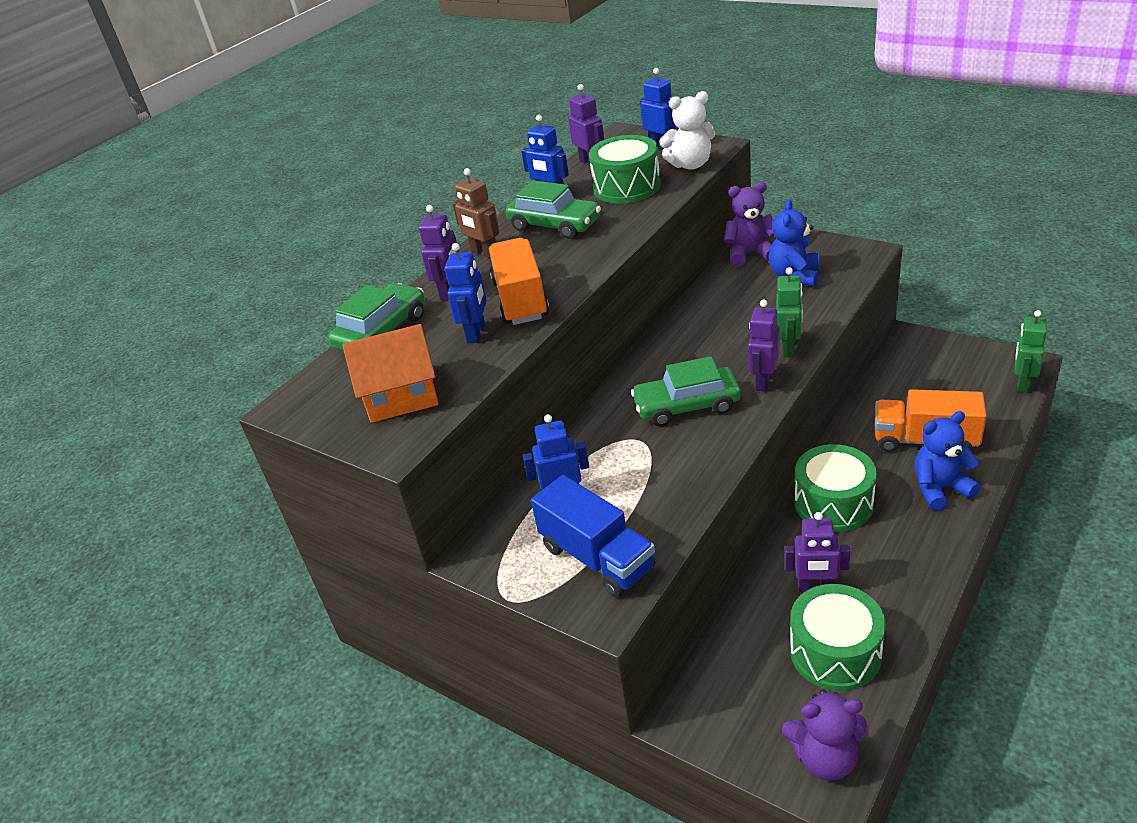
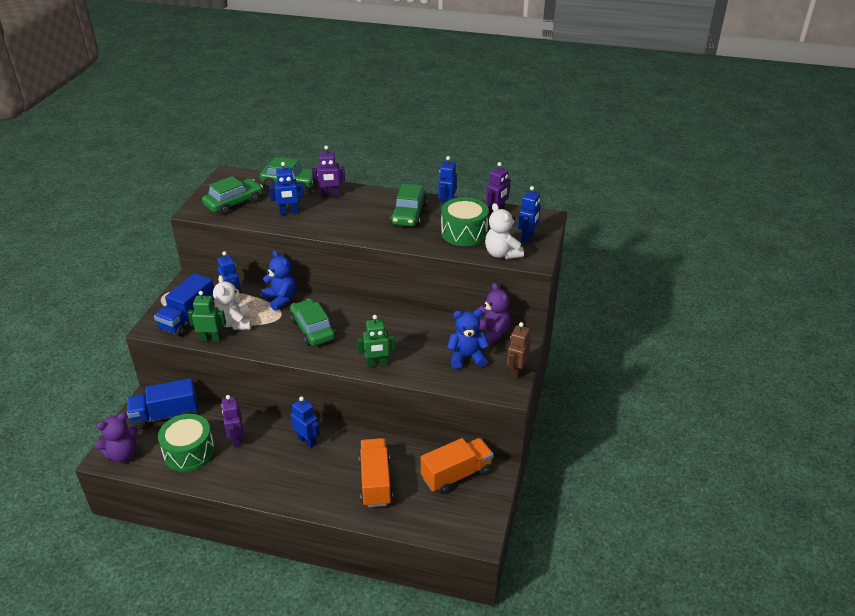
camera: 65 degrees right, 0 degrees up
(401, 396) = (234, 203): orange house -> green car
(484, 253) = (373, 197): brown robot -> brown robot (516, 371)
(520, 300) = (322, 219): orange truck -> orange truck (456, 475)
(637, 495) = (235, 323): none -> white teddy bear
(733, 688) = (165, 415): none -> blue truck
(763, 381) = (340, 357): purple robot -> none
(825, 758) = (122, 454): purple teddy bear -> purple teddy bear turned 105 degrees counterclockwise
(833, 503) = (307, 441): green drum -> blue robot
(940, 488) = (327, 491): blue teddy bear -> blue teddy bear (281, 299)
(1022, 383) = (452, 536): green robot -> green robot (211, 339)

